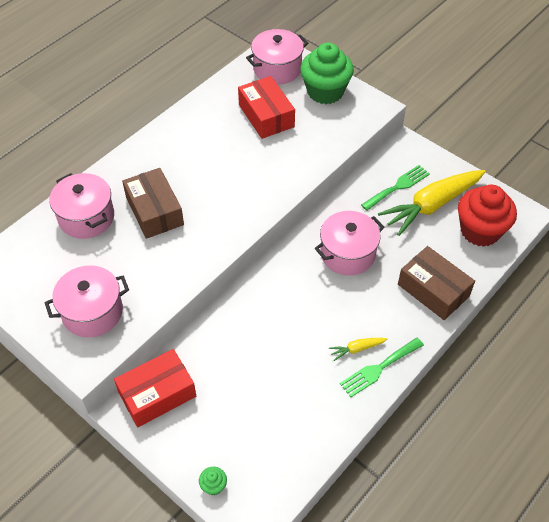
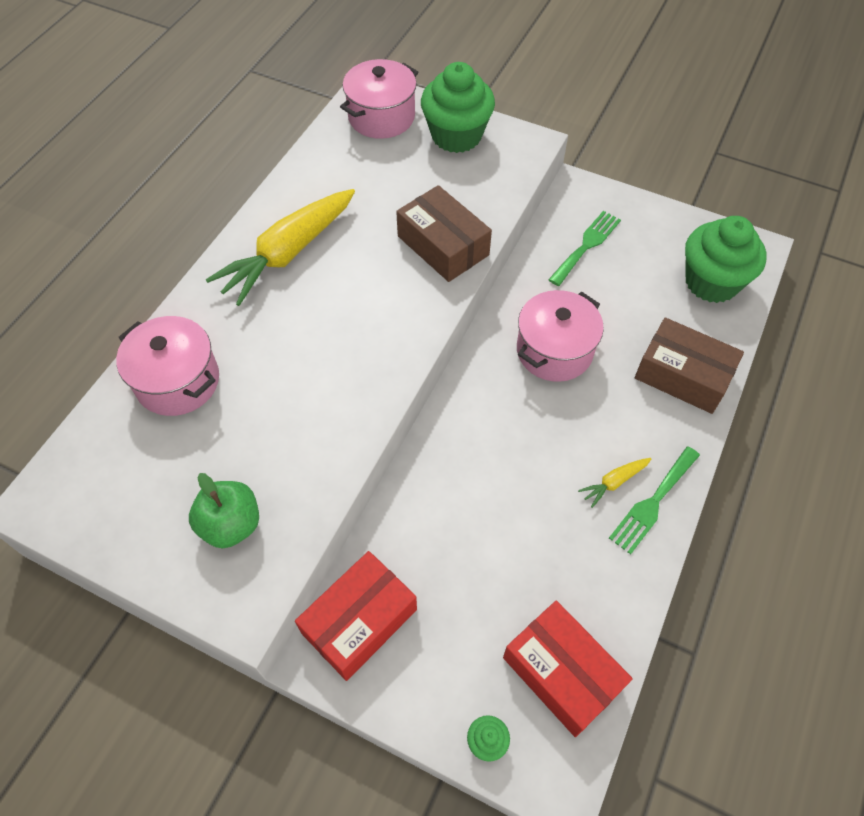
camera: 15 degrees left, 5 degrees up
(92, 312) = (231, 524): pink pot -> green apple
(154, 211) = (276, 350): brown box -> brown box (443, 245)
(266, 116) = (388, 183): red box -> red box (562, 673)
(431, 206) = (638, 262): yellow carrot -> yellow carrot (287, 254)
(480, 231) = (711, 282): red cupcake -> green cupcake

